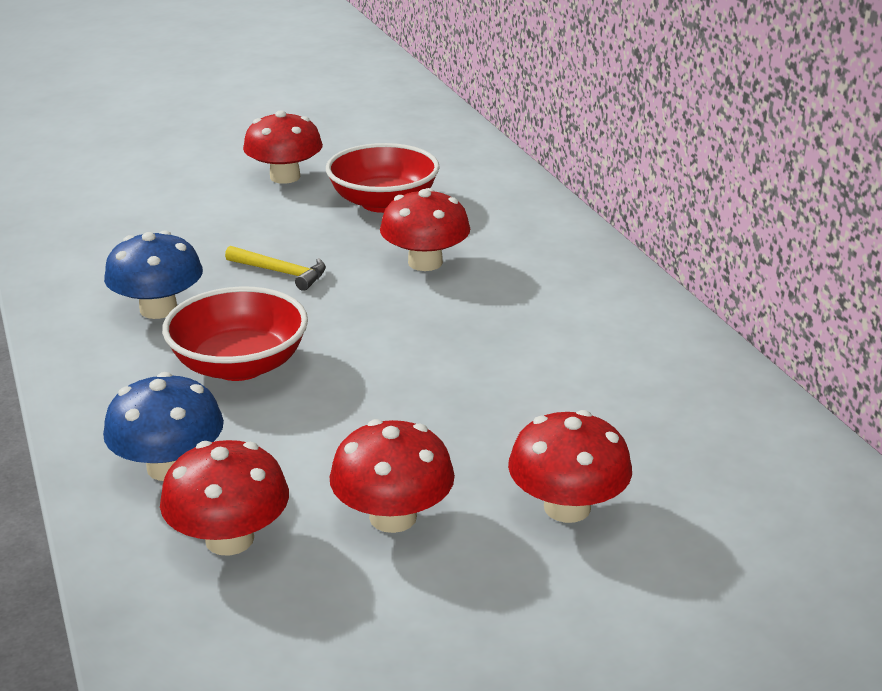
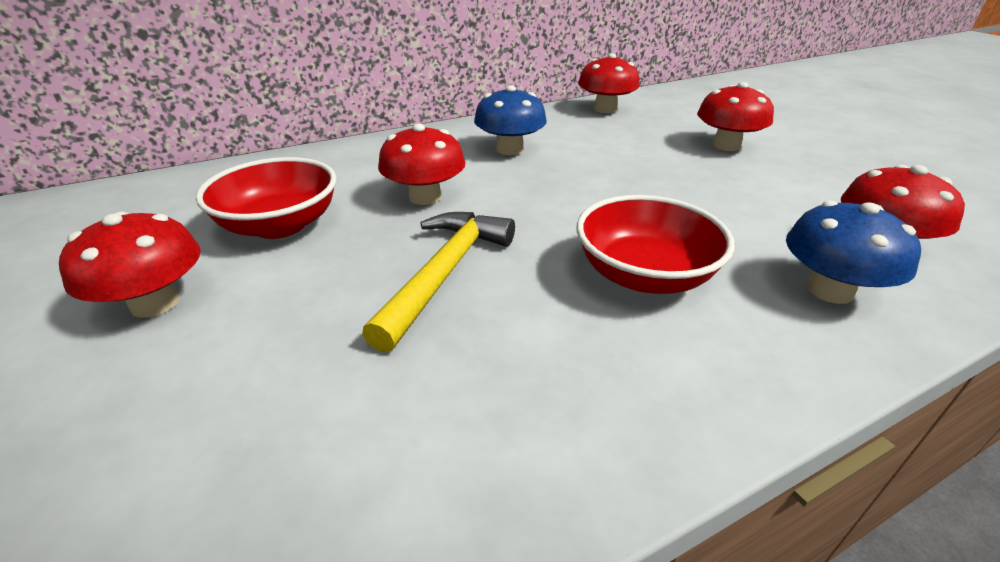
camera: 95 degrees left, 5 degrees up
(158, 309) = (548, 357): blue mushroom -> blue mushroom (510, 149)
(281, 273) = (445, 273): yellow hammer -> yellow hammer, size x1.68
(393, 517) = (787, 190): red mushroom -> red mushroom (605, 109)

